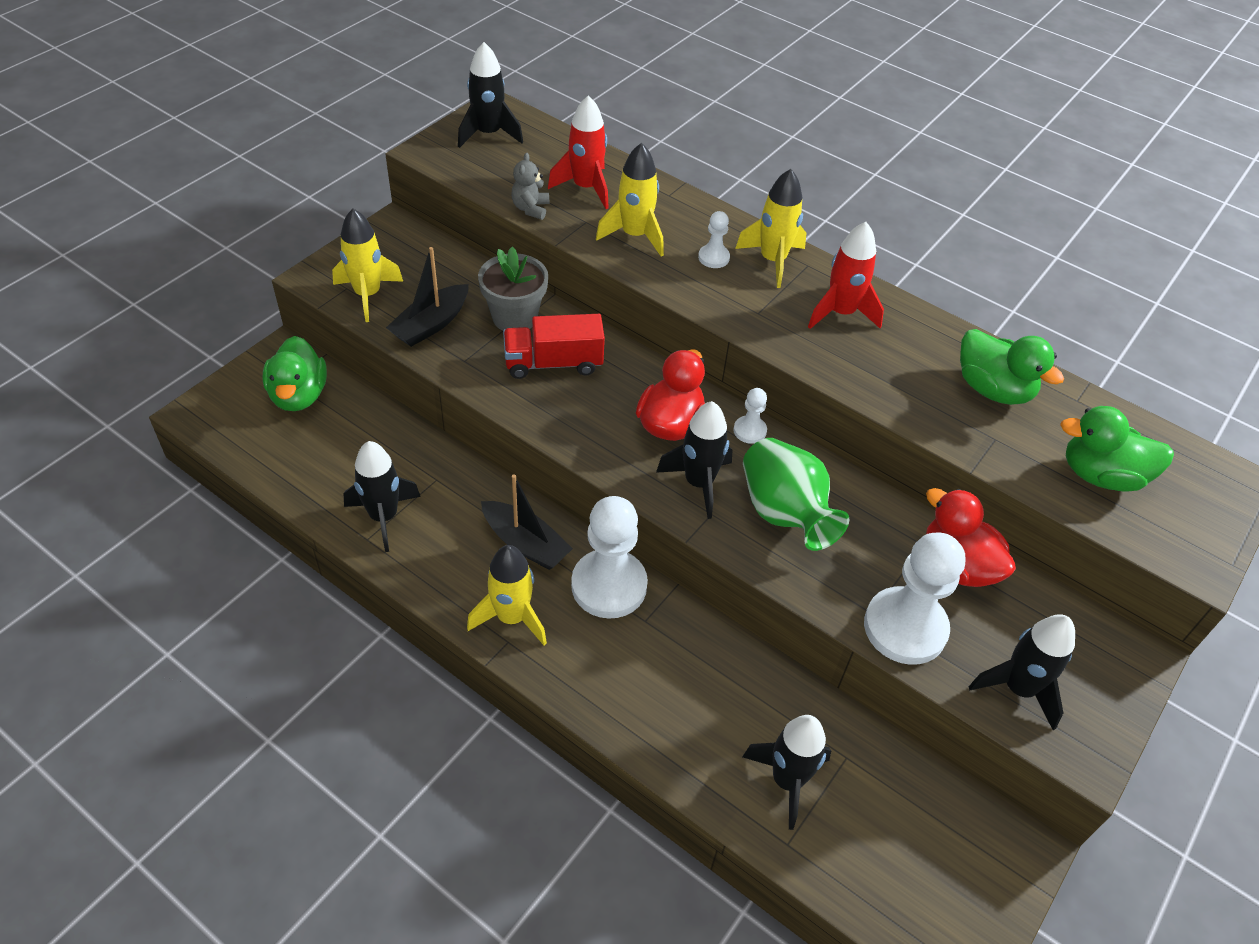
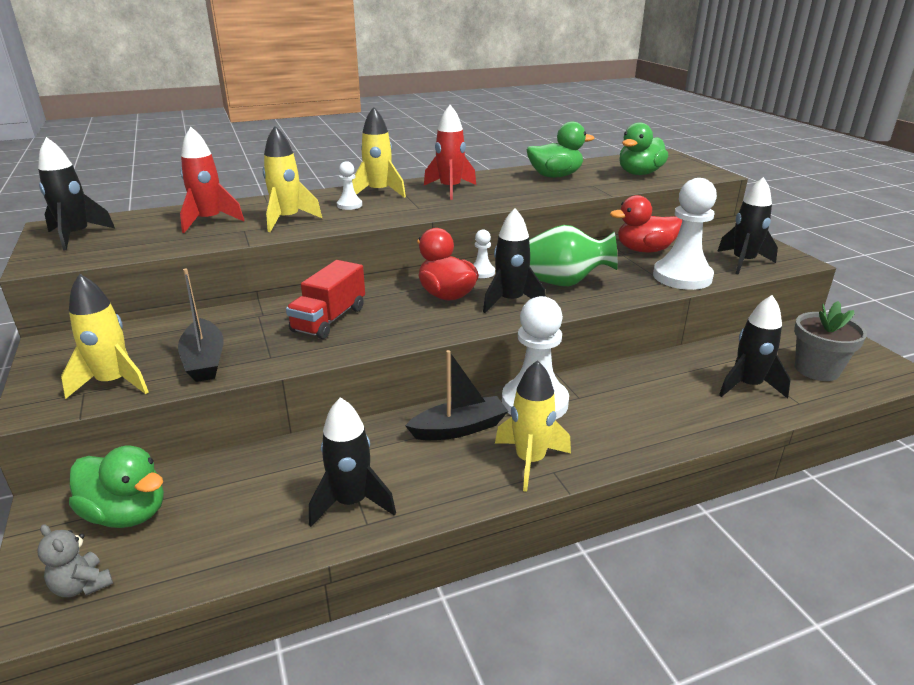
camera: 55 degrees left, 20 degrees down
(514, 317) = (257, 321): grey flower pot -> grey flower pot (816, 369)
(530, 209) = (193, 243): grey teddy bear -> grey teddy bear (82, 585)

